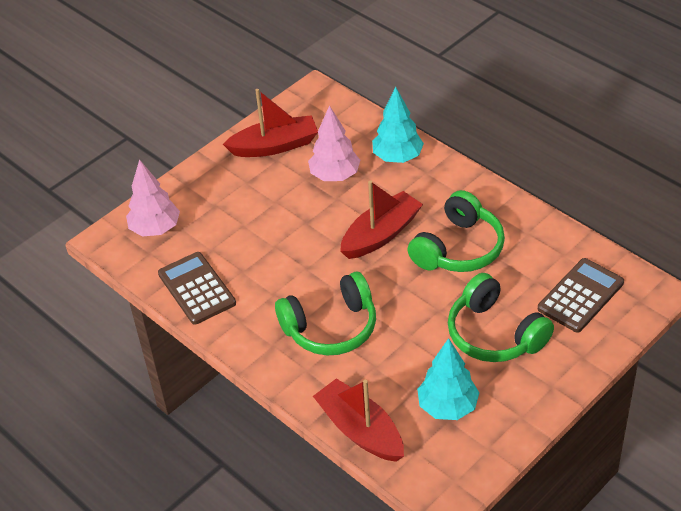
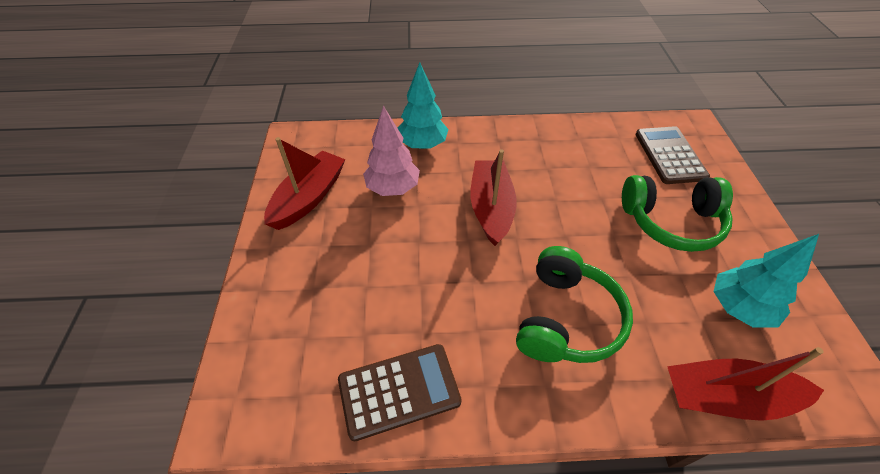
camera: 50 degrees left, 5 degrees up
(155, 229) = (275, 362): pink tree -> none
(197, 288) = (399, 391): brown calculator -> brown calculator turned 150 degrees clockwise
(458, 248) = (556, 179): green headphones -> none

